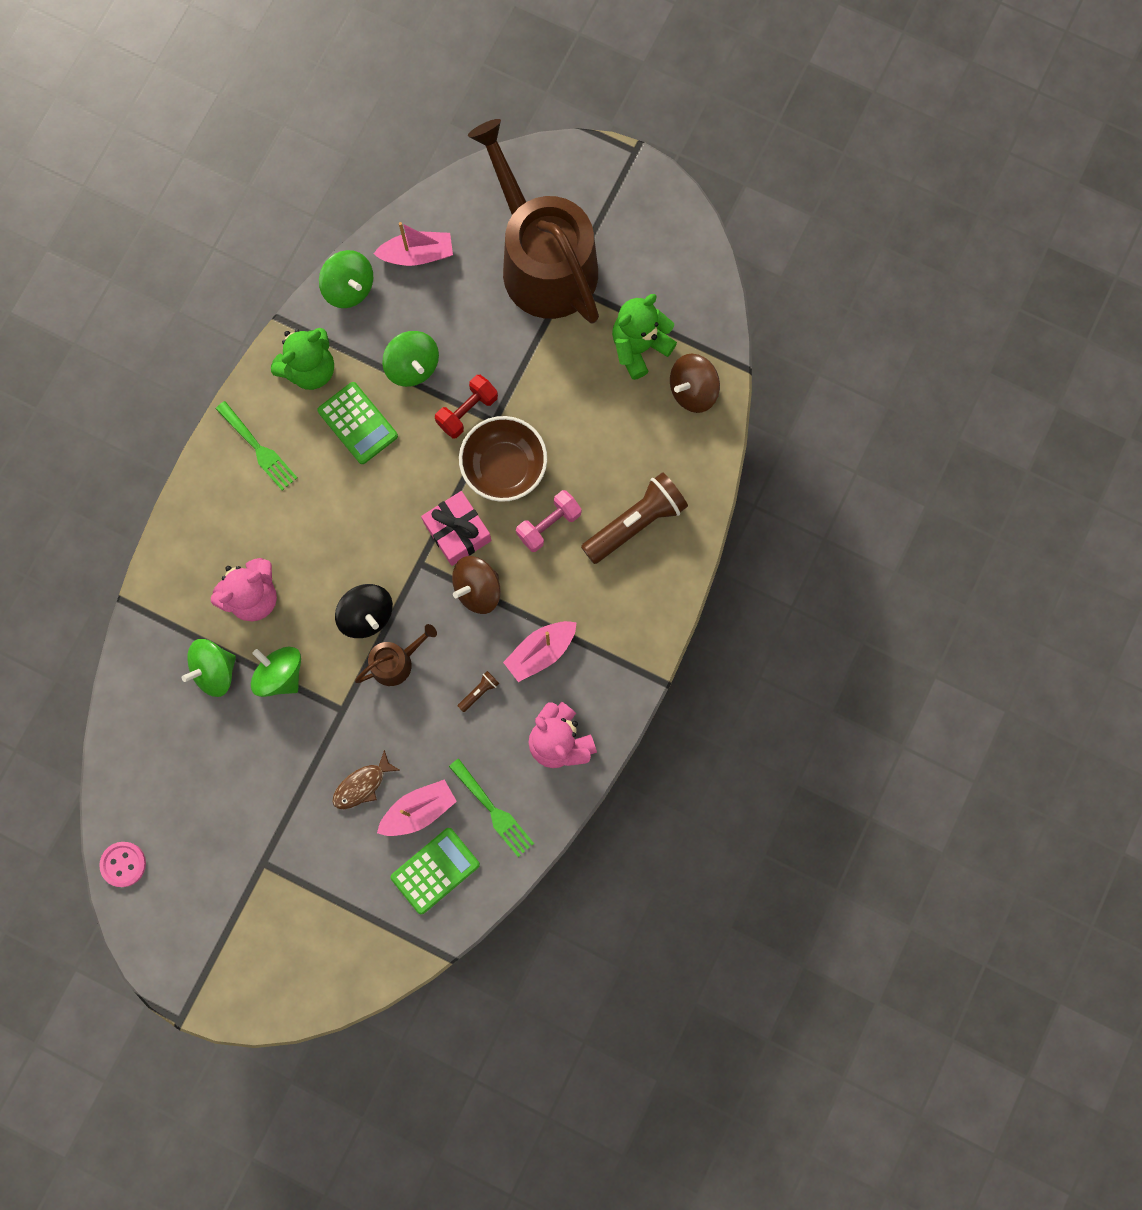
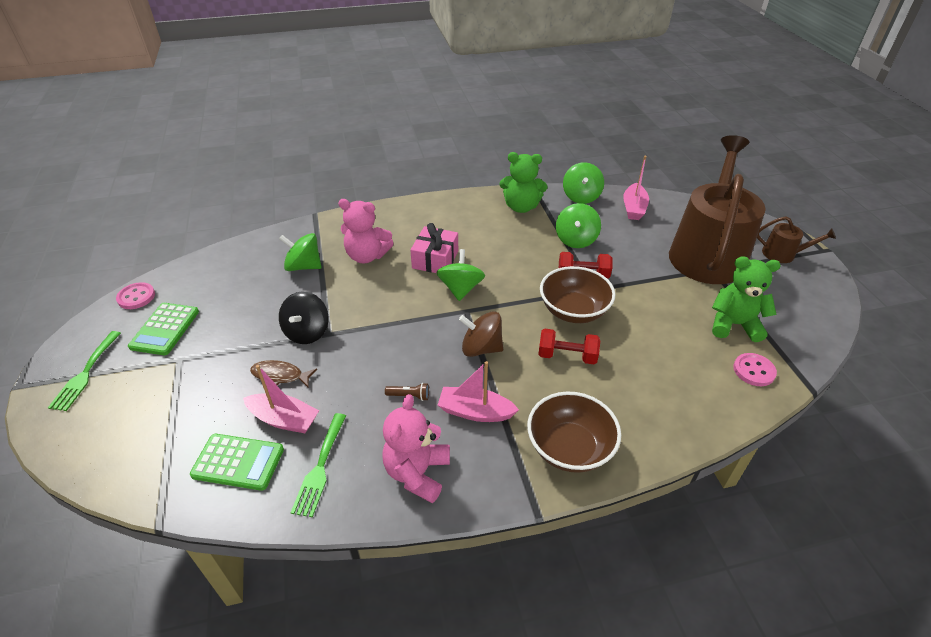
camera: 50 degrees right, 35 degrees down
(259, 449) = (455, 213): green fork -> green fork (85, 373)
(280, 675) = (327, 293): green spinning top -> green spinning top (460, 288)
(357, 423) = (516, 238): green calculator -> green calculator (165, 329)
(367, 615) = (405, 307): black spinning top -> black spinning top (307, 332)
(396, 662) = (388, 339): brown watering can -> brown watering can (783, 254)
(417, 255) = (633, 208): pink boat -> pink boat turned 60 degrees clockwise
(457, 532) = (506, 315): pink gift -> pink gift (435, 259)
(549, 525) = (567, 356): pink dumbbell -> red dumbbell
(634, 610) = (569, 448): none -> brown bowl
(635, 523) = (629, 403): brown flashlight -> none
(692, 390) = (754, 371): brown spinning top -> pink button

